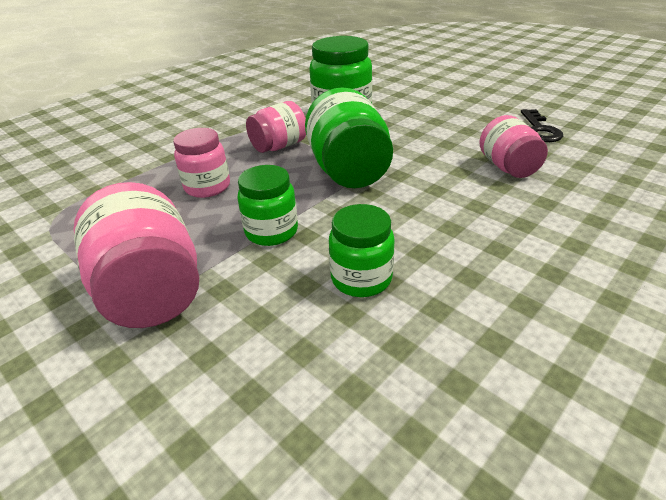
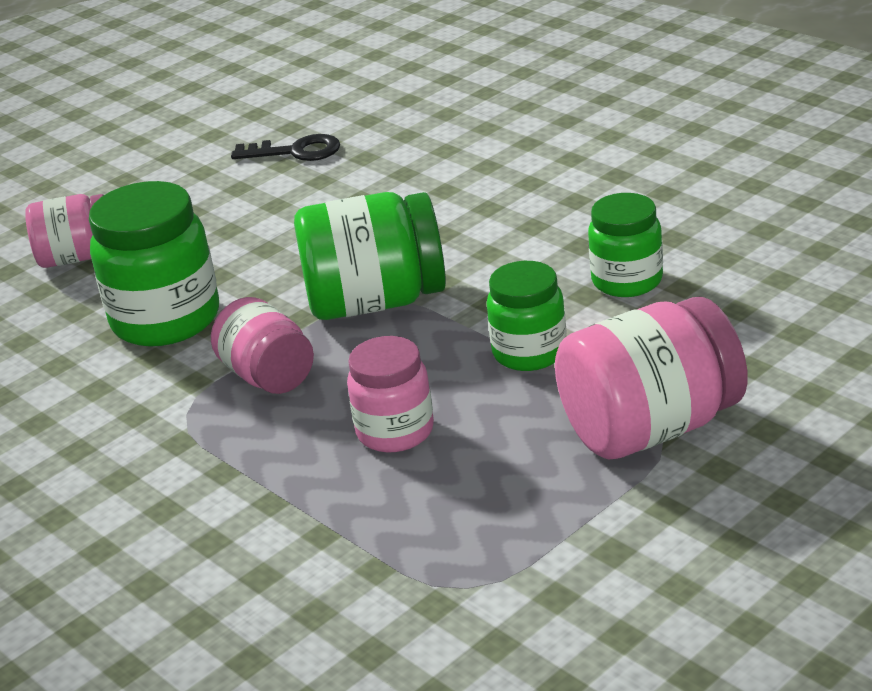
camera: 85 degrees left, 5 degrees down
(507, 167) = (398, 182): pink jar -> pink jar (77, 257)

